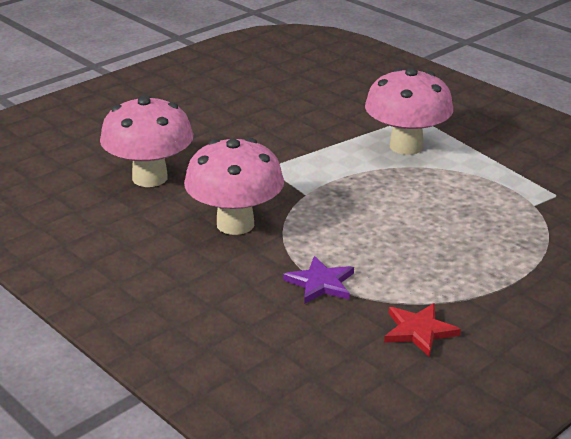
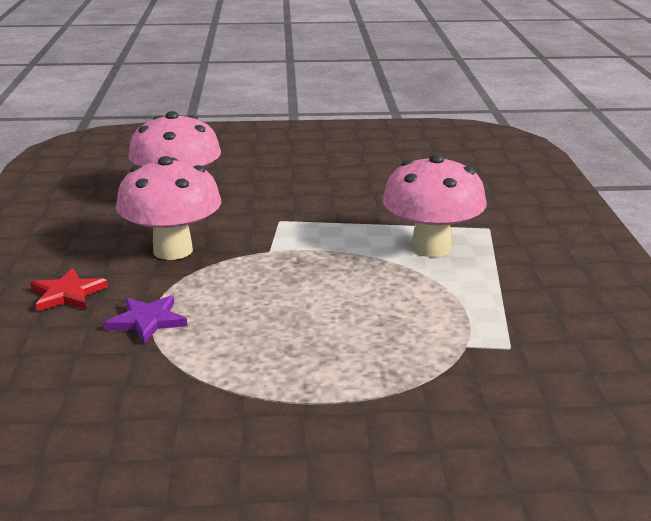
camera: 40 degrees right, 5 degrees down
(419, 331) = (146, 397): red star -> red star (67, 294)

